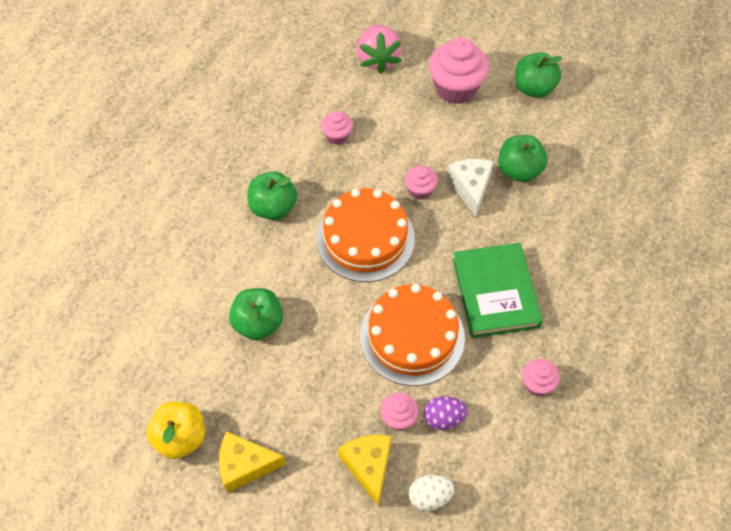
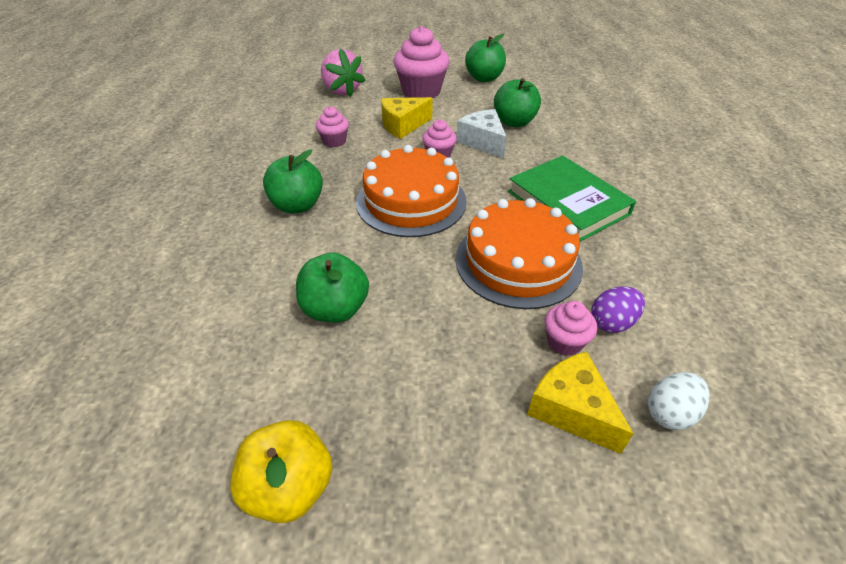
camera: 25 degrees left, 15 degrees down
(245, 465) = (408, 483): yellow cheese -> yellow cheese (403, 125)
(537, 384) = (672, 258): pink cupcake -> none

